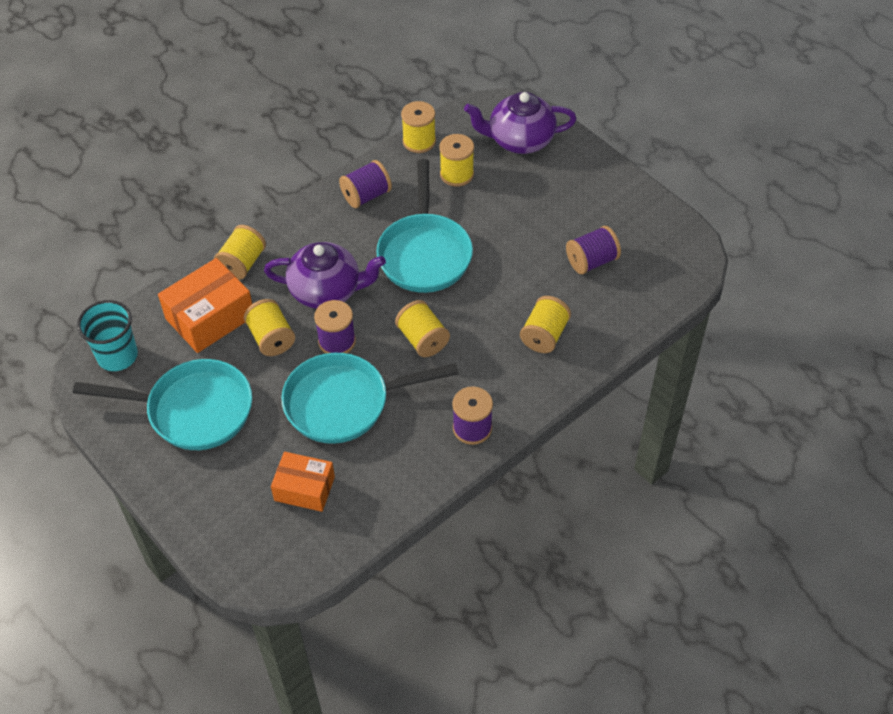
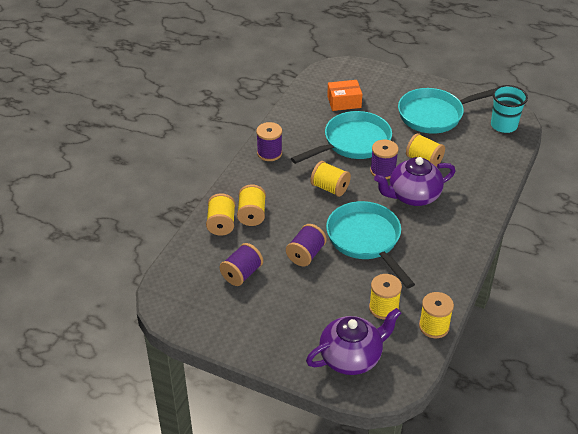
camera: 155 degrees right, 10 degrees down
(210, 317) = (471, 159): orange box -> none
(242, 263) = (482, 195): yellow spool -> yellow spool (221, 224)
(366, 195) = (439, 267): purple spool -> purple spool (306, 254)

